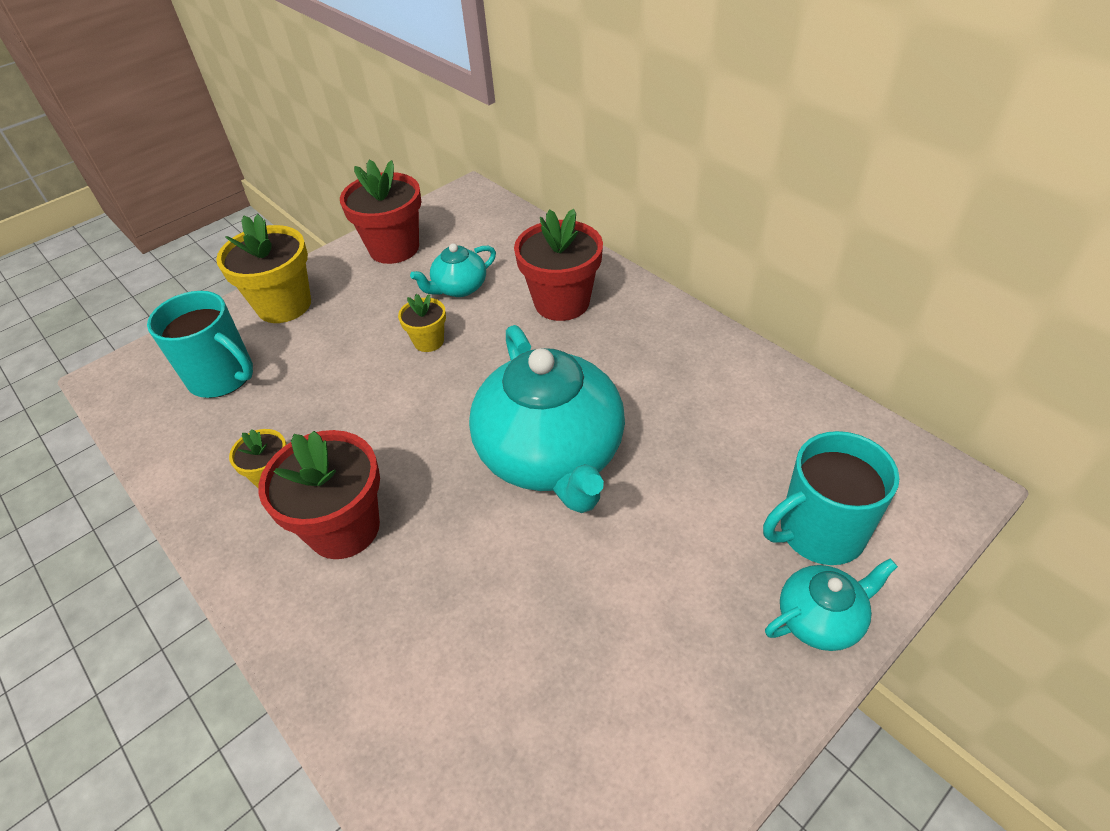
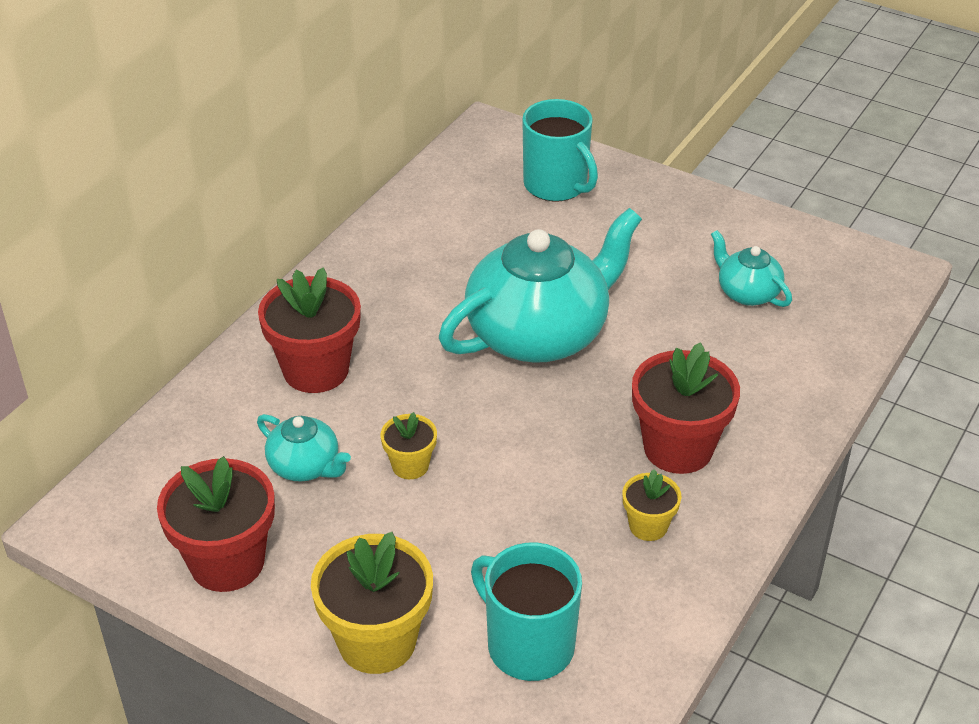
camera: 110 degrees left, 5 degrees down
(223, 377) = (528, 645): turquoise mug -> turquoise mug turned 60 degrees counterclockwise
(820, 618) = (628, 182): turquoise teapot -> turquoise teapot (747, 293)

